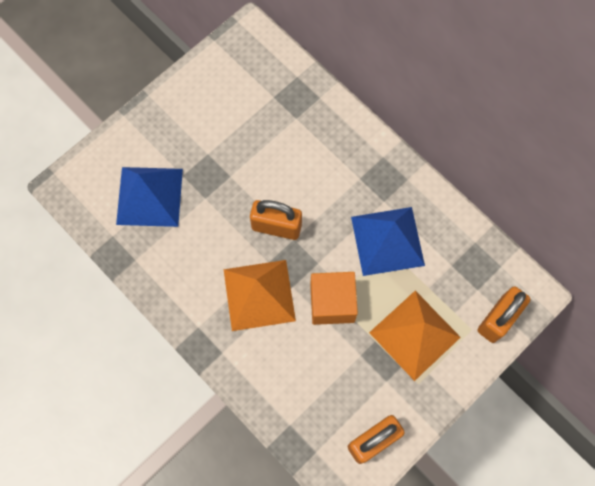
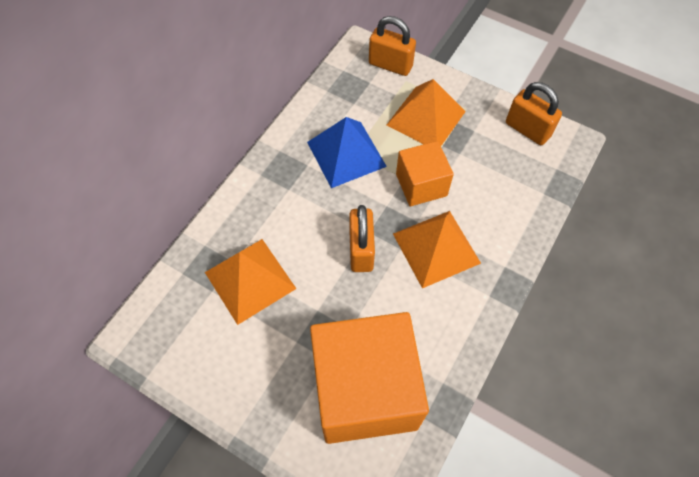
camera: 105 degrees left, 10 degrees down
(149, 196) = (365, 390): blue pyramid -> orange cube
(274, 128) = (250, 280): none -> orange pyramid

